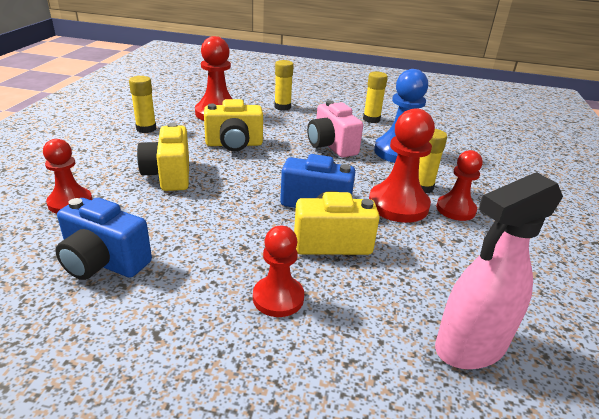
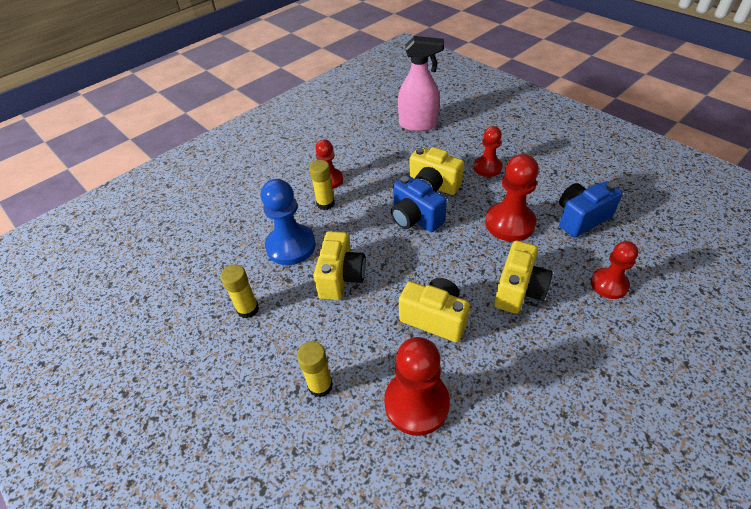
camera: 140 degrees left, 15 degrees up
(104, 262) = (581, 218): blue camera -> blue camera turned 90 degrees counterclockwise
(146, 129) = (524, 396): yellow glue stick -> none
(331, 146) = (341, 277): pink camera -> yellow camera
(398, 205) = (361, 196): red pawn -> red pawn (510, 223)

